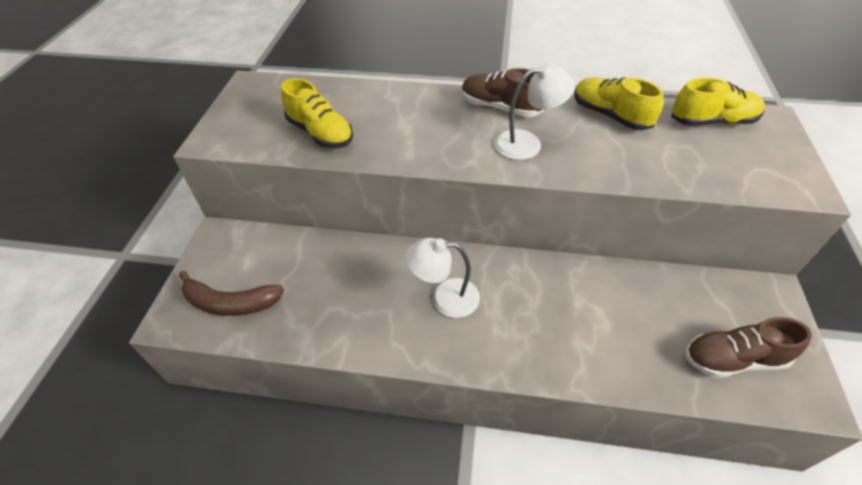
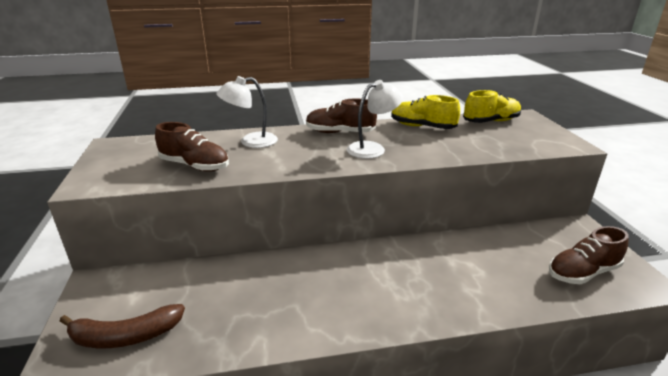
camera: 20 degrees left, 20 degrees down
(320, 133) = (195, 166): yellow shoe -> brown shoe
(444, 298) = (341, 283): white lamp -> white lamp (251, 142)

